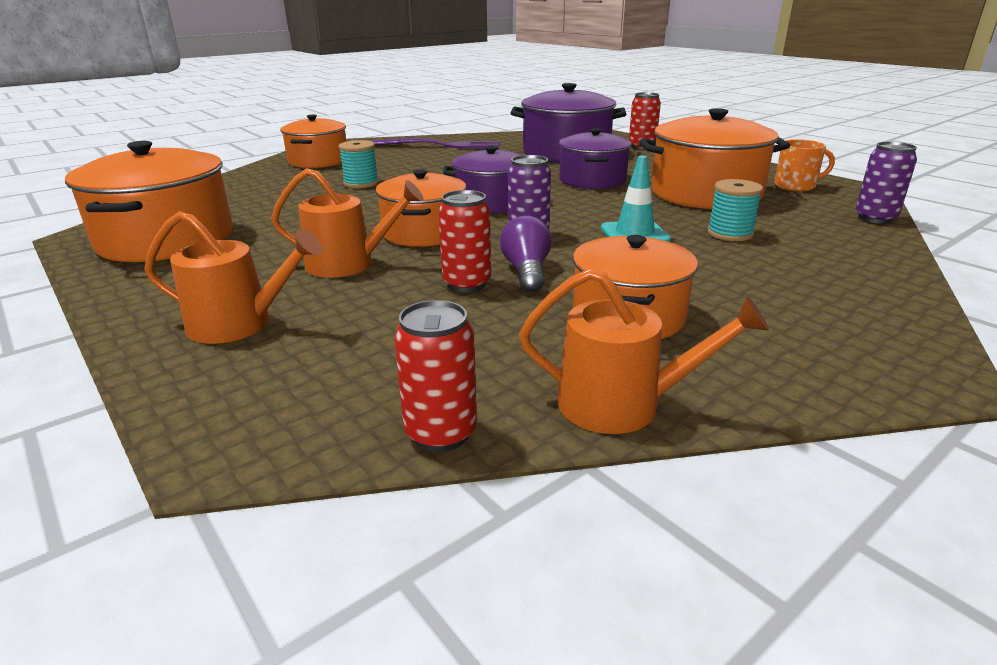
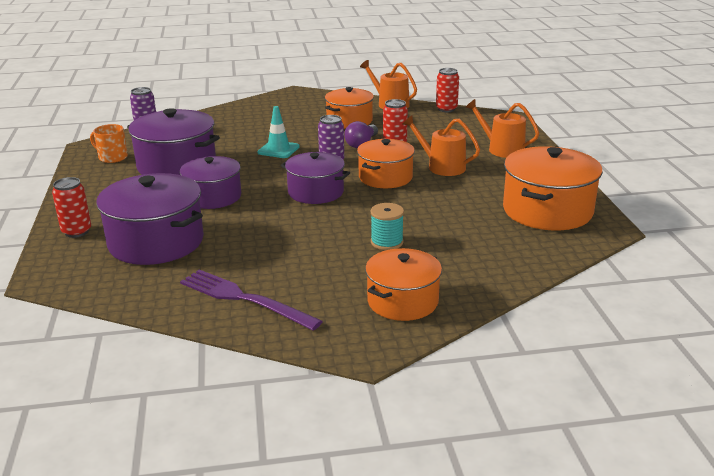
camera: 150 degrees left, 0 degrees up
(705, 193) = (177, 165): orange pot -> purple pot
(730, 233) = (234, 139): turquoise spool -> none

